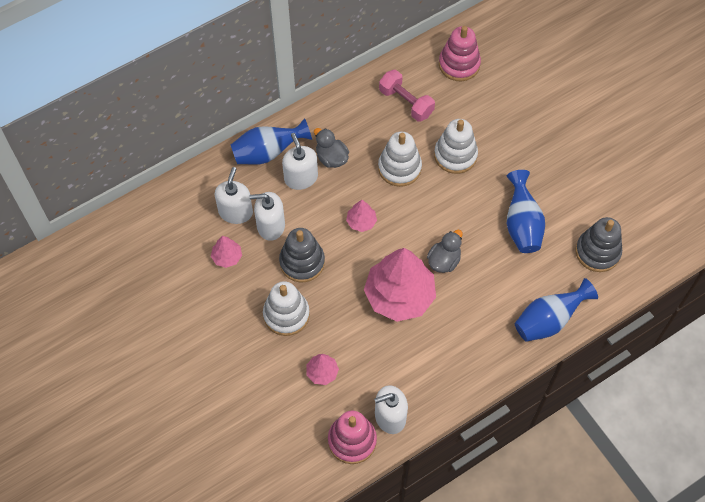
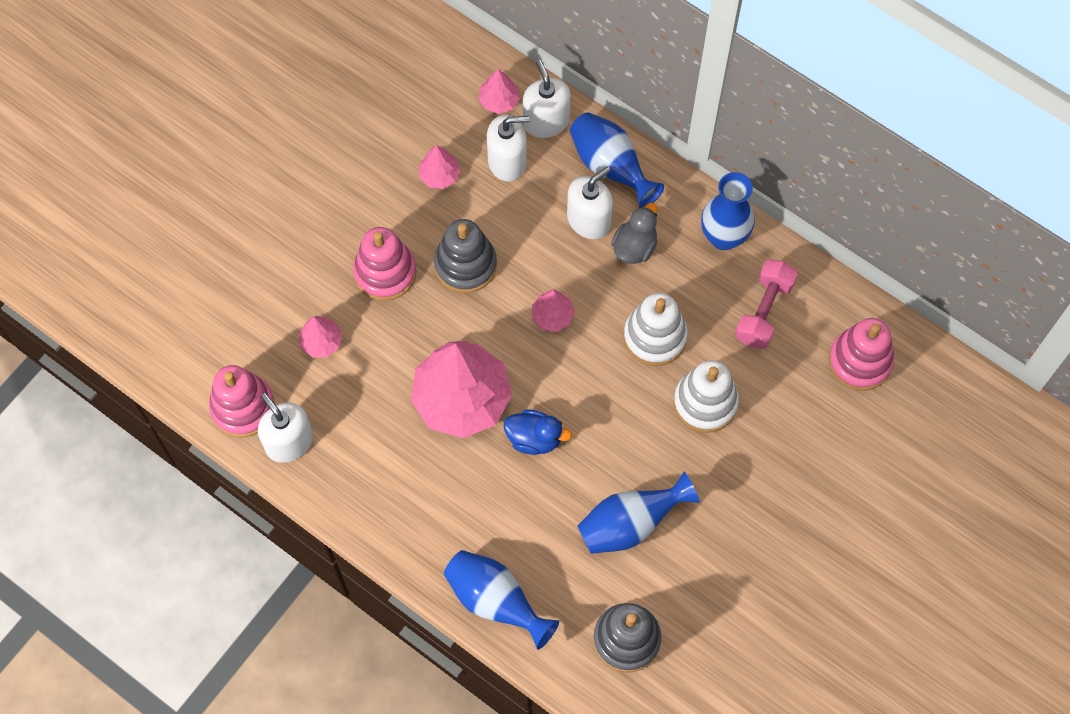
camera: 70 degrees right, 5 degrees up
(187, 202) = (499, 101): none -> pink tree
(270, 226) = (503, 209): white soap dispenser -> white soap dispenser (546, 121)
(286, 314) = (385, 272): white stacking toy -> pink stacking toy
(346, 106) = (723, 237): none -> blue vase
(444, 261) = (534, 438): grey duck -> blue duck

